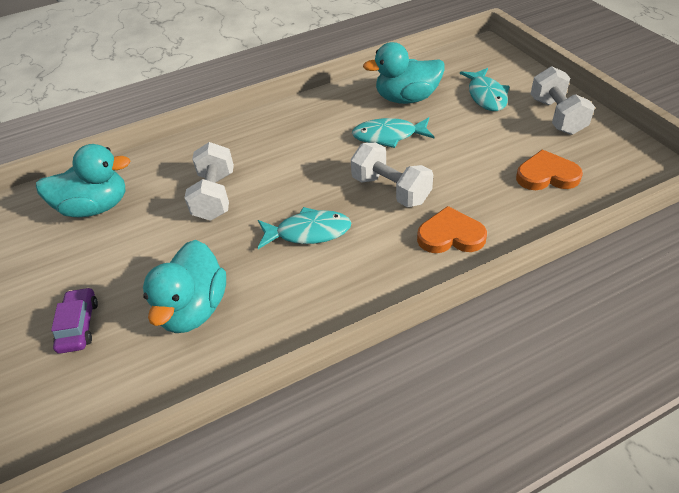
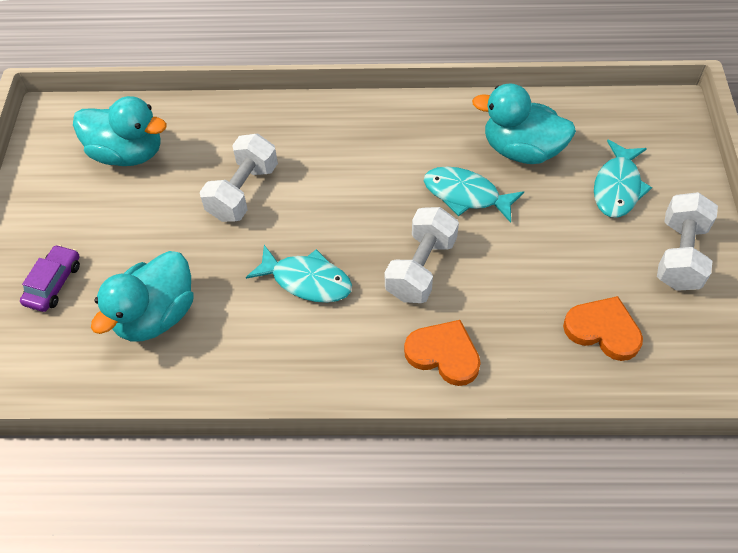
camera: 25 degrees right, 10 degrees up
(391, 190) = (421, 268): white dumbbell -> white dumbbell turned 45 degrees clockwise

